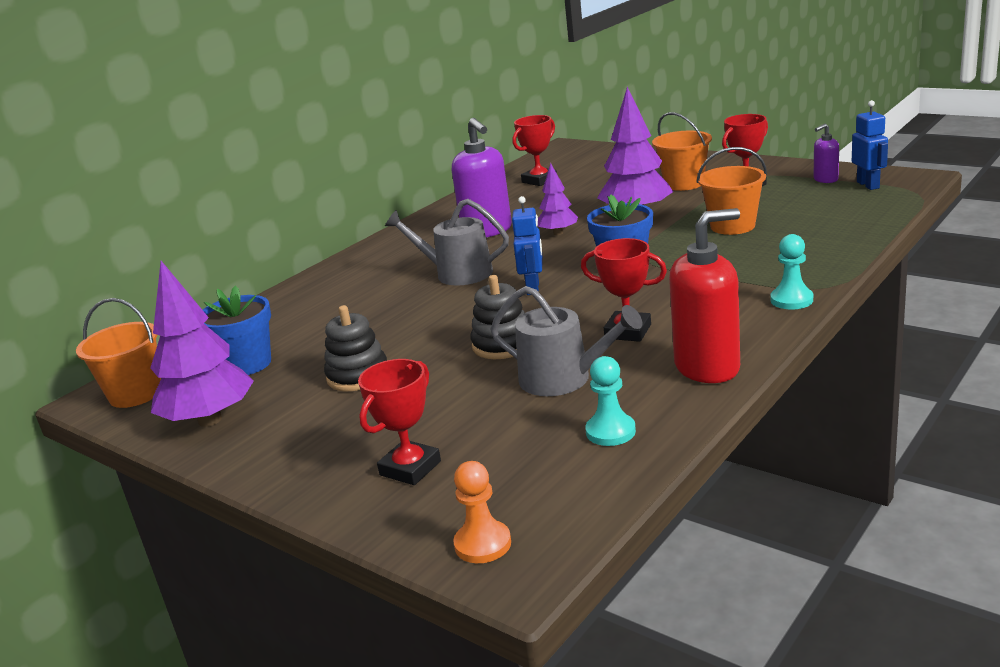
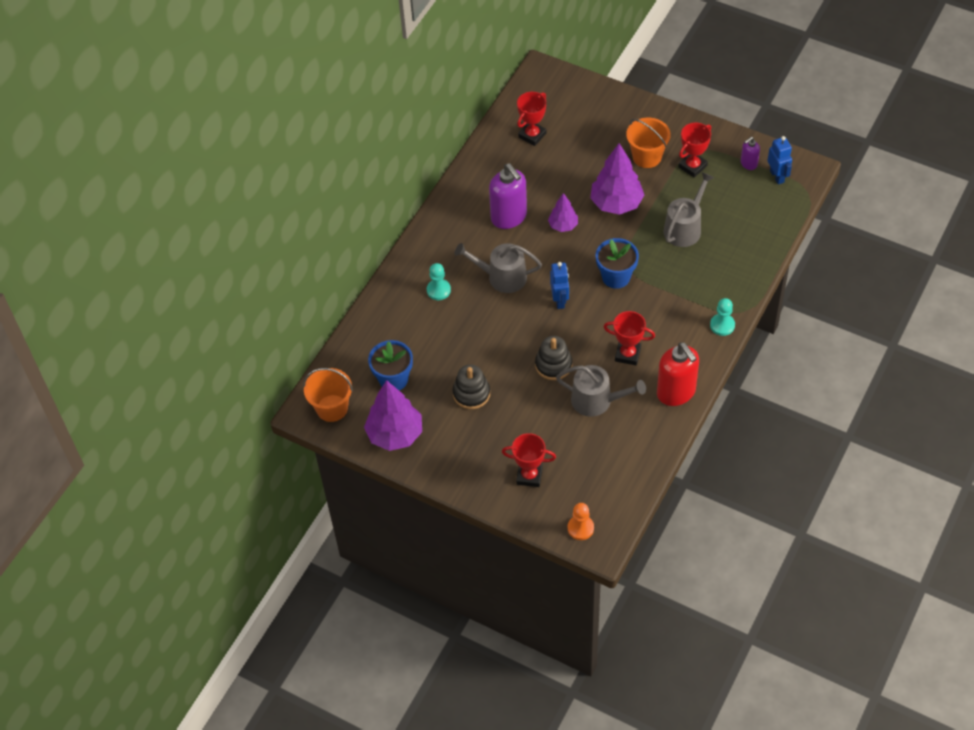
camera: 10 degrees left, 30 degrees up
(410, 468) = (529, 476): red trophy -> red trophy turned 75 degrees clockwise
(610, 431) = (629, 447): turquoise pawn -> turquoise pawn (438, 290)
(707, 367) = (676, 392): red soap dispenser -> red soap dispenser turned 90 degrees clockwise
(732, 226) = (685, 228): orange bucket -> grey watering can

